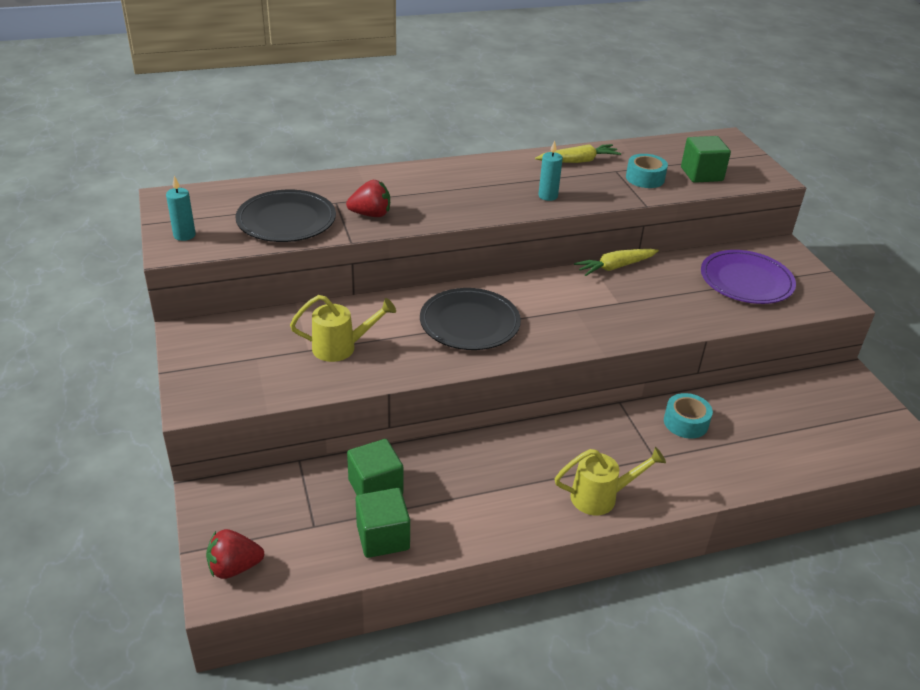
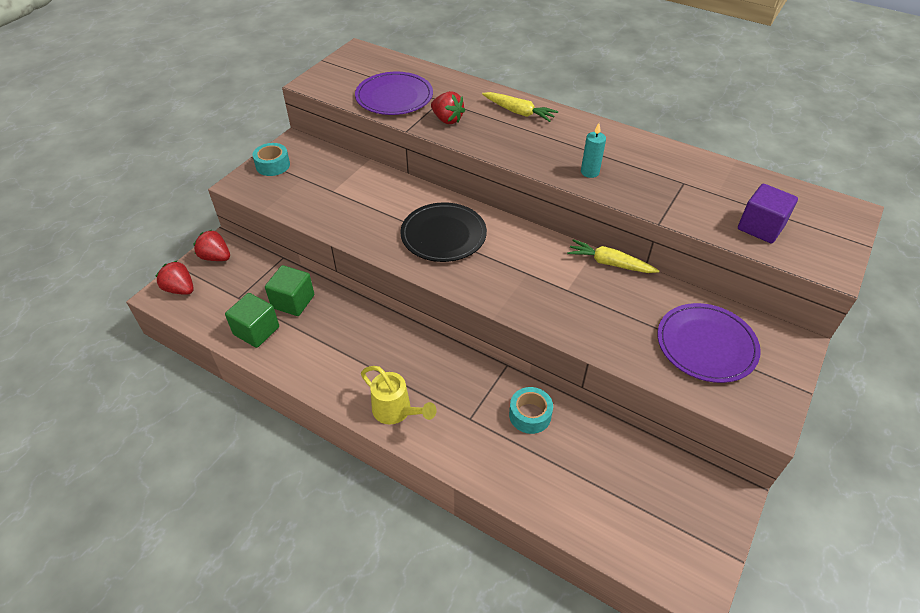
camera: 50 degrees right, 10 degrees up
(184, 235) = (329, 77): turquoise candle -> none
(223, 511) = (216, 257): none -> red strawberry
(286, 220) = (394, 97): black plate -> purple plate
(341, 347) = (350, 201): yellow watering can -> none
(578, 161) = (664, 159): yellow carrot -> yellow carrot (518, 112)
(645, 178) = (698, 202): turquoise tape -> turquoise tape (273, 165)
(701, 174) = (760, 227): green cube -> purple cube

